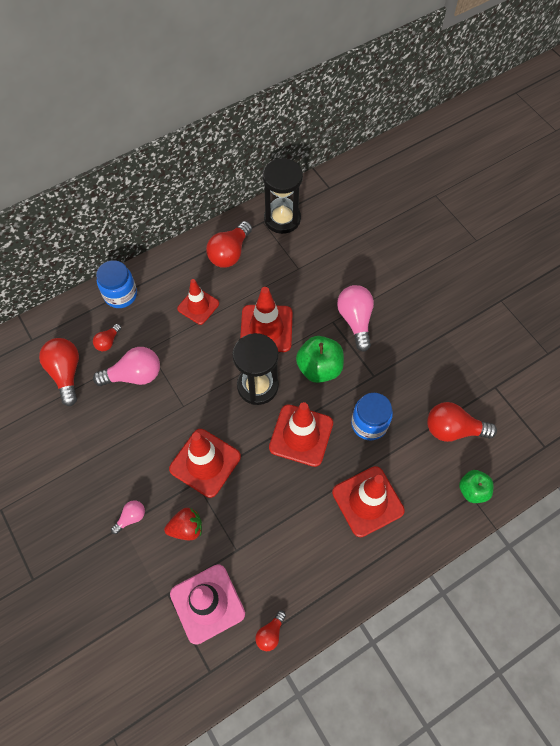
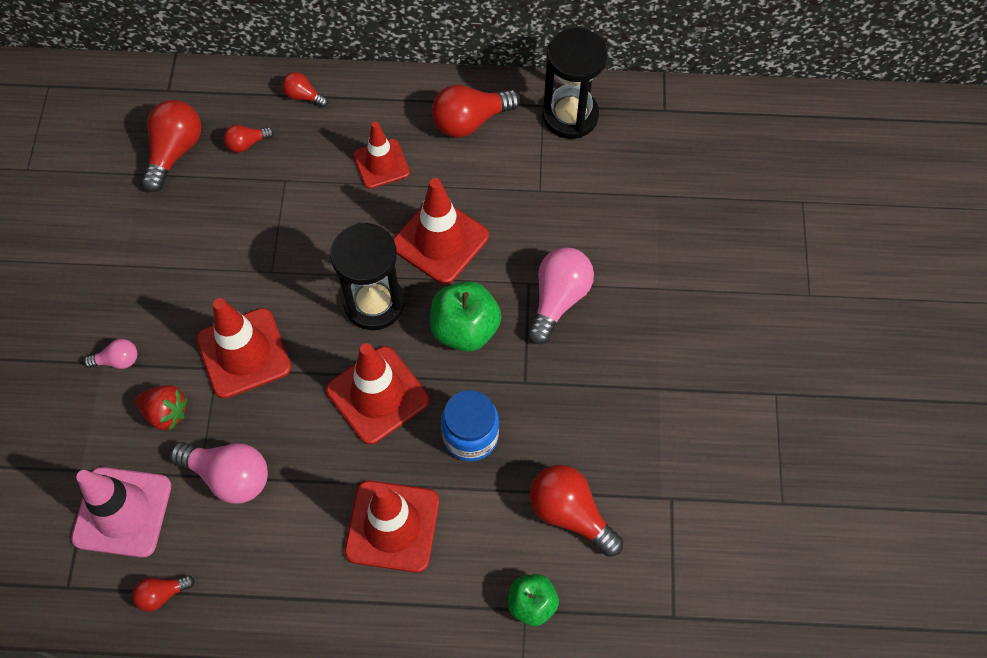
camera: 35 degrees right, 0 degrees up
(120, 294) = (303, 96): blue jar -> red light bulb
(134, 375) = (245, 201): pink light bulb -> pink light bulb (229, 476)

